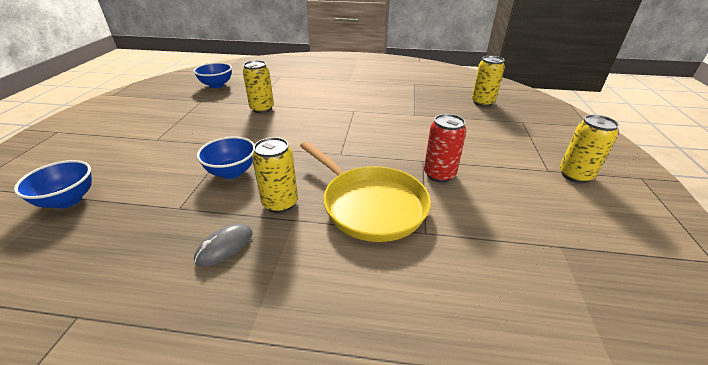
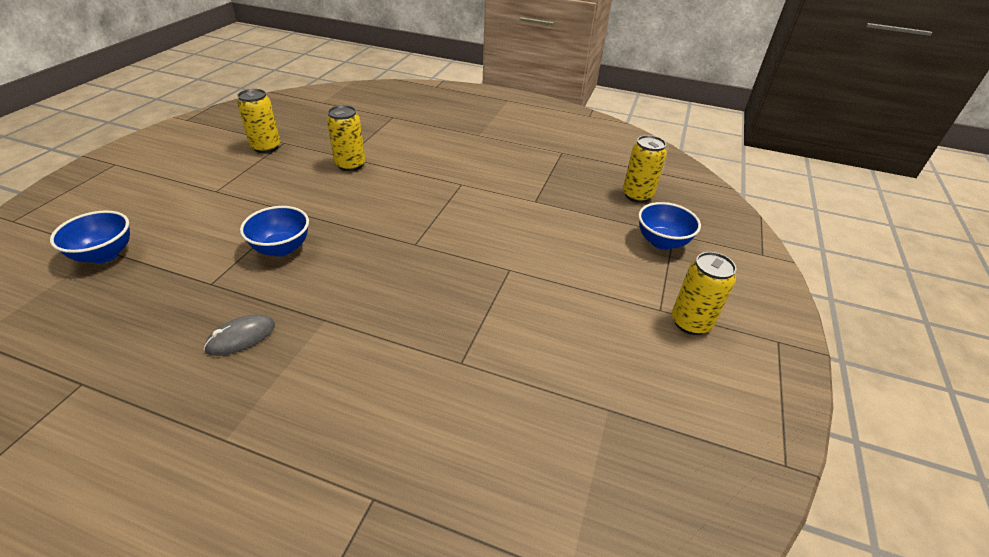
camera: 10 degrees right, 5 degrees up
(216, 85) = (310, 121): blue bowl -> blue bowl (662, 242)
(280, 203) = (318, 297): yellow can -> yellow can (266, 147)
(370, 205) = (416, 317): yellow pan -> none
(439, 174) = (518, 292): red can -> none

